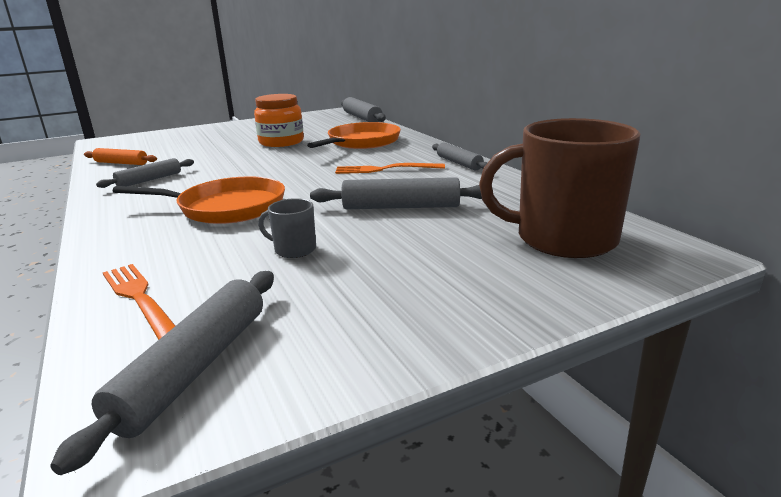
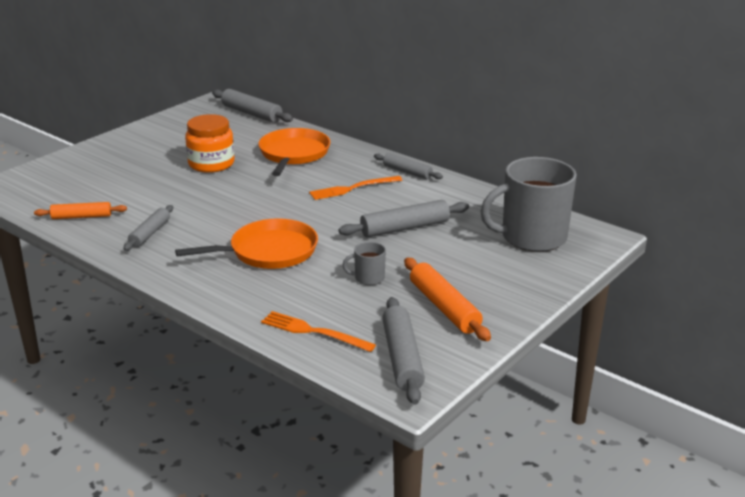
camera: 25 degrees left, 5 degrees up
(349, 304) = (444, 307): none -> orange rolling pin
(563, 239) = (531, 237): brown mug -> grey mug

